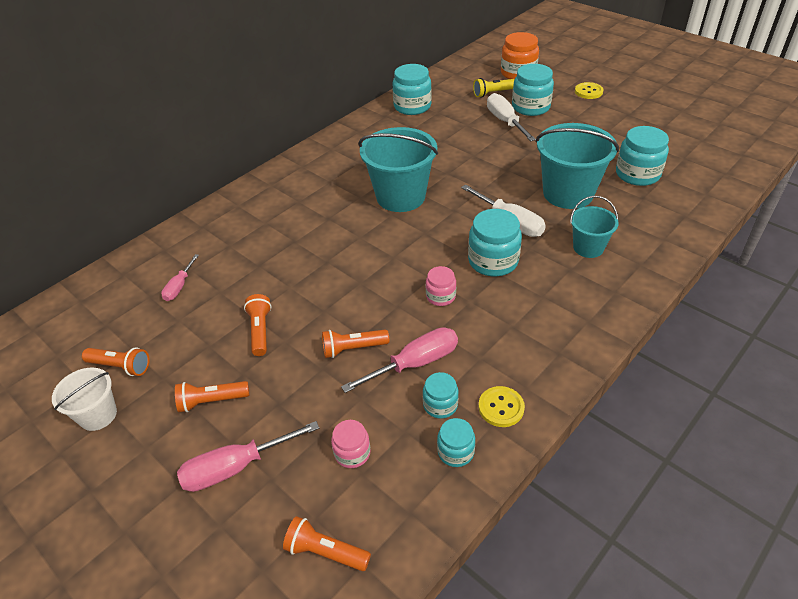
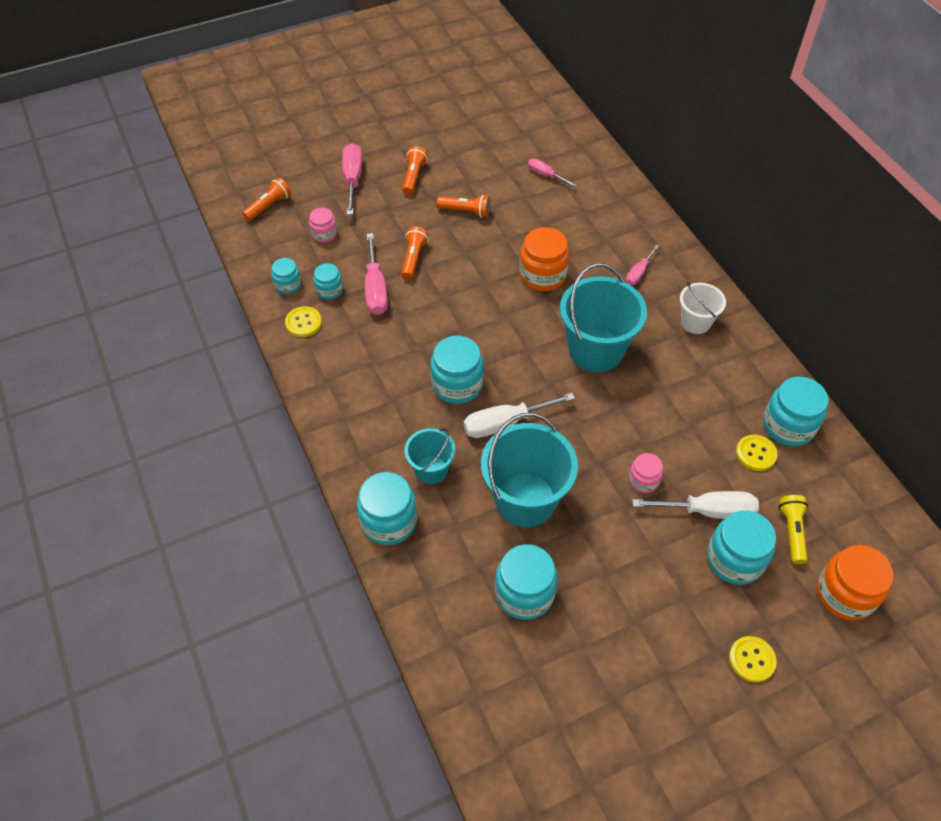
camera: 110 degrees right, 10 degrees up
(98, 415) = (437, 125): white bucket -> white bucket (695, 322)
(121, 366) = (475, 137): orange flashlight -> none
(299, 195) = (638, 273): none -> pink screwdriver
(330, 248) = (542, 275): none -> orange jar
(440, 296) = (436, 330): pink jar -> pink jar (643, 480)
(445, 113) = (755, 453): none -> yellow button
(654, 254) = (389, 521): none -> turquoise jar

